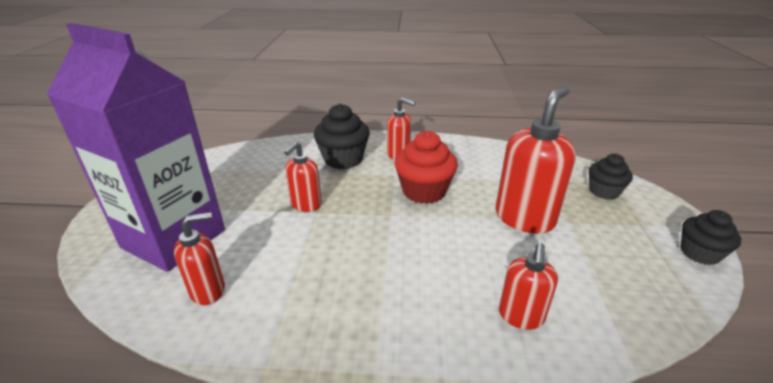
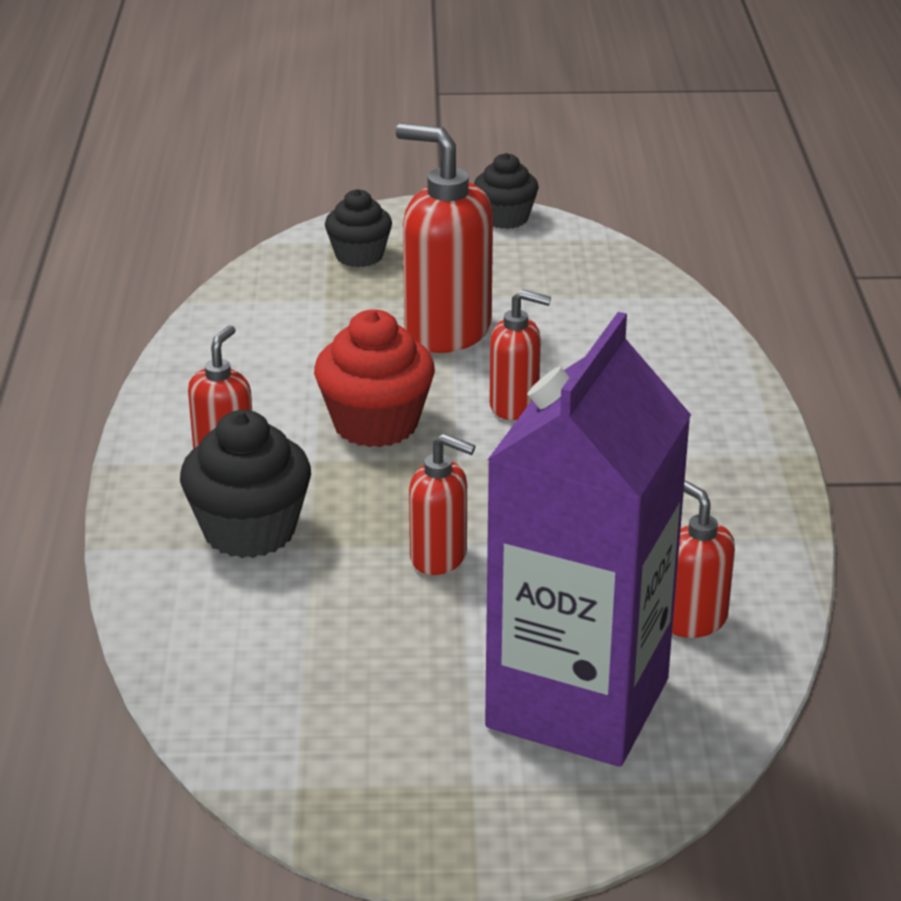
camera: 95 degrees left, 0 degrees up
(521, 316) = (657, 353): red soap dispenser -> red soap dispenser (515, 406)

